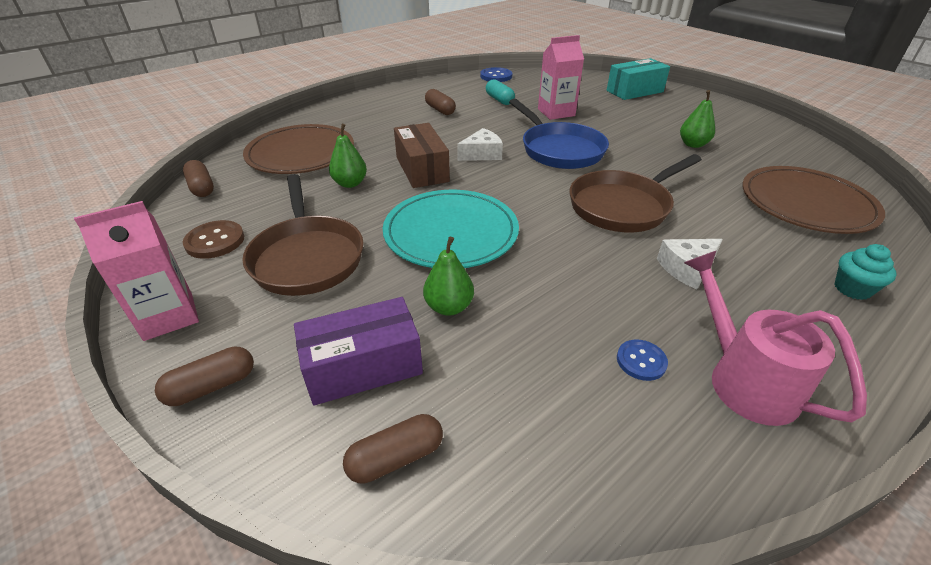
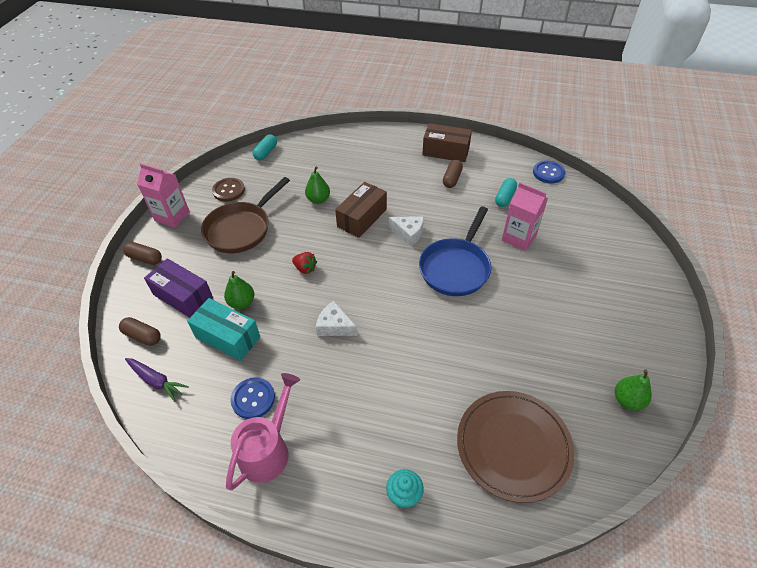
camera: 55 degrees right, 10 degrees up
(201, 187) = (266, 152): brown capsule -> turquoise capsule
(301, 154) = (331, 160): brown plate -> none
(399, 99) = (446, 151): none -> brown box
(451, 233) = (305, 268): turquoise plate -> red strawberry
(521, 474) = (156, 381): none -> purple carrot
(623, 206) = (406, 334): brown pan -> none
(634, 91) = (625, 266): turquoise box -> turquoise box (227, 337)
(641, 361) = (253, 399): blue button -> blue button, size x1.51
(687, 269) = (356, 393): white cheese -> white cheese (335, 326)
(693, 144) = (551, 342): green pear -> green pear (627, 400)

